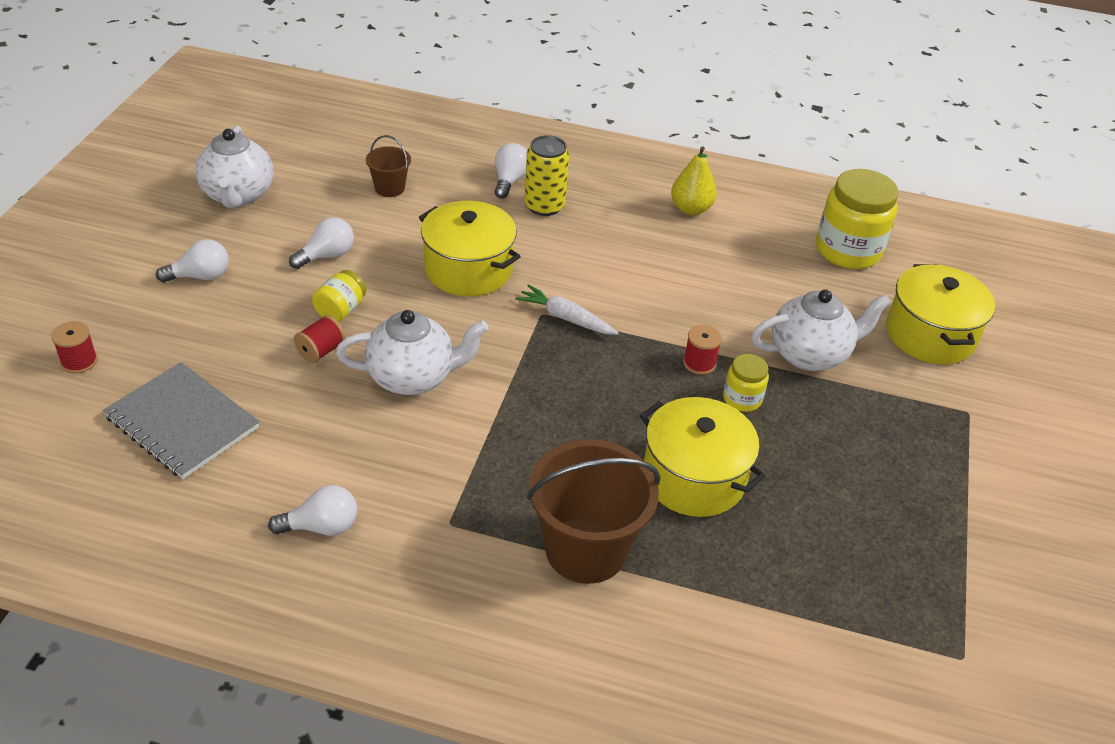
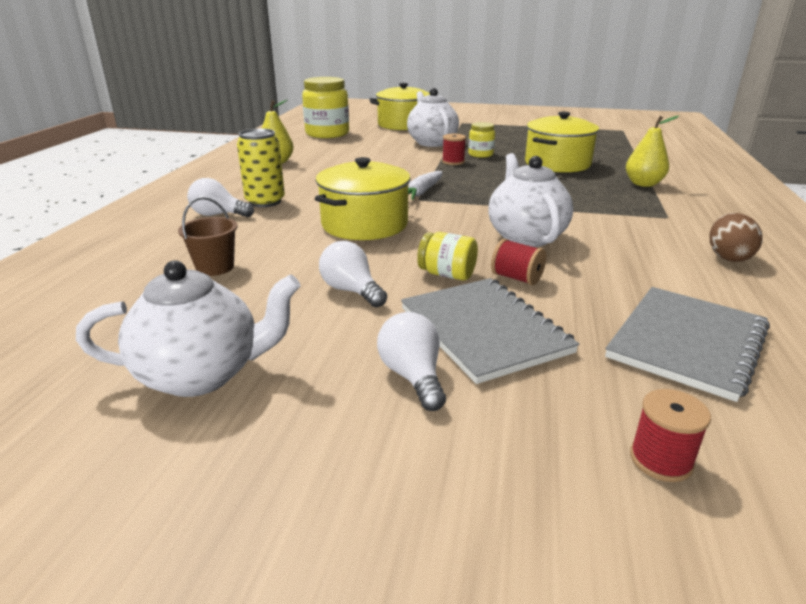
camera: 90 degrees left, 15 degrees down
(243, 316) = (483, 330): none -> grey notebook
(321, 527) = (728, 257): white light bulb -> brown egg
(586, 549) = (643, 184): brown bucket -> yellow pear

